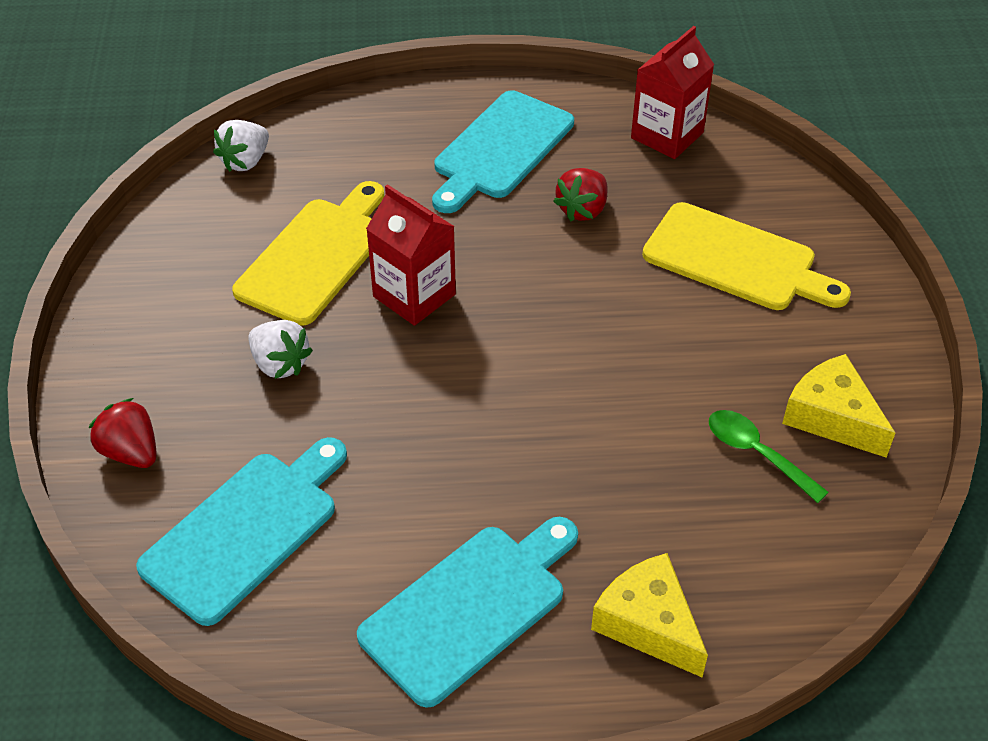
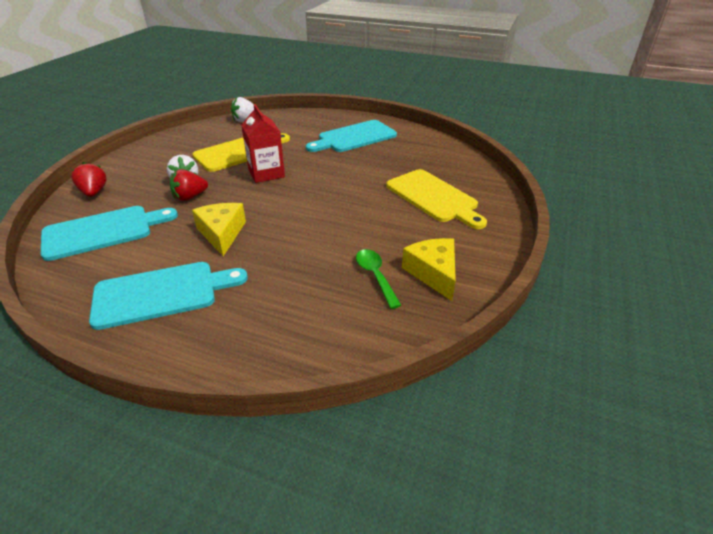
camera: 25 degrees right, 10 degrees down
(582, 210) = (372, 163): red strawberry -> red strawberry (190, 197)
(648, 623) = (242, 333): yellow cheese -> yellow cheese (222, 233)
(667, 135) = (437, 148): red carton -> none

